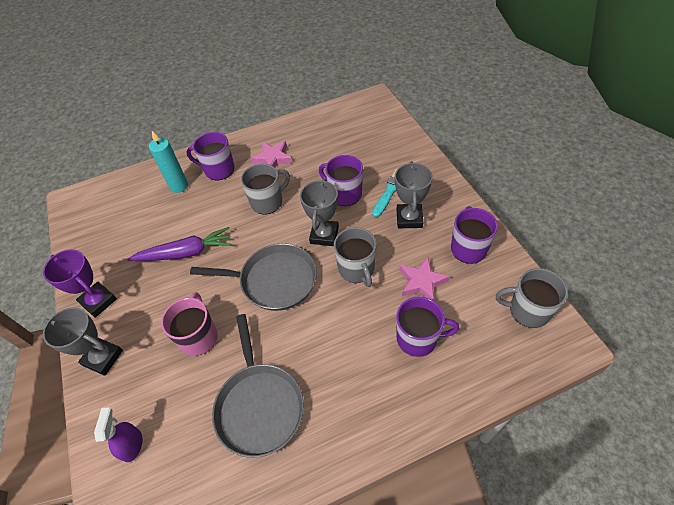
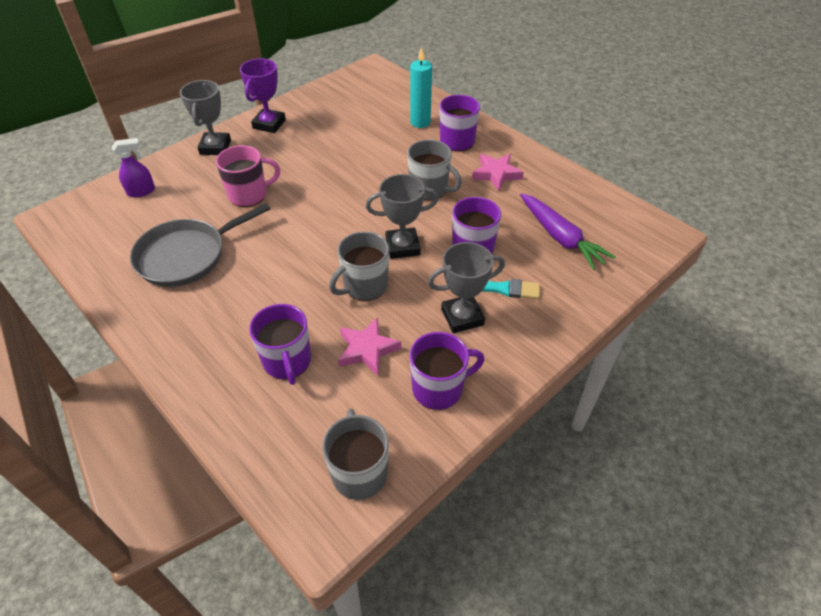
camera: 65 degrees right, 5 degrees down
(186, 253) = (339, 155): purple carrot -> purple carrot (560, 237)
(274, 280) = (327, 225): grey pan -> none

